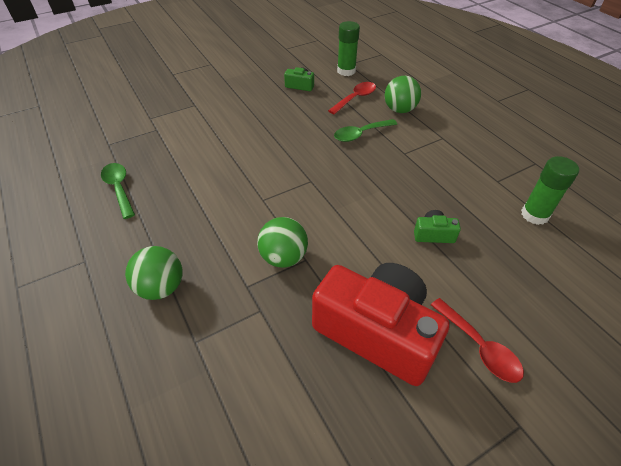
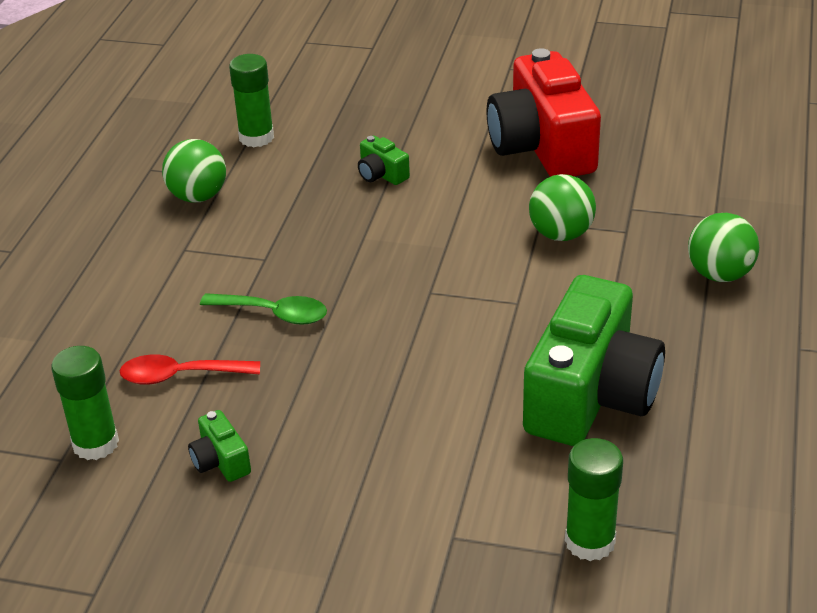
camera: 135 degrees left, 10 degrees down
(119, 188) = (704, 427): green spoon -> none
(142, 125) = (590, 541): none -> green glue stick
(184, 174) = (591, 396): none -> green camera
(399, 110) = (158, 317): green ball -> green ball (198, 196)
(479, 347) = (473, 103): red spoon -> none

